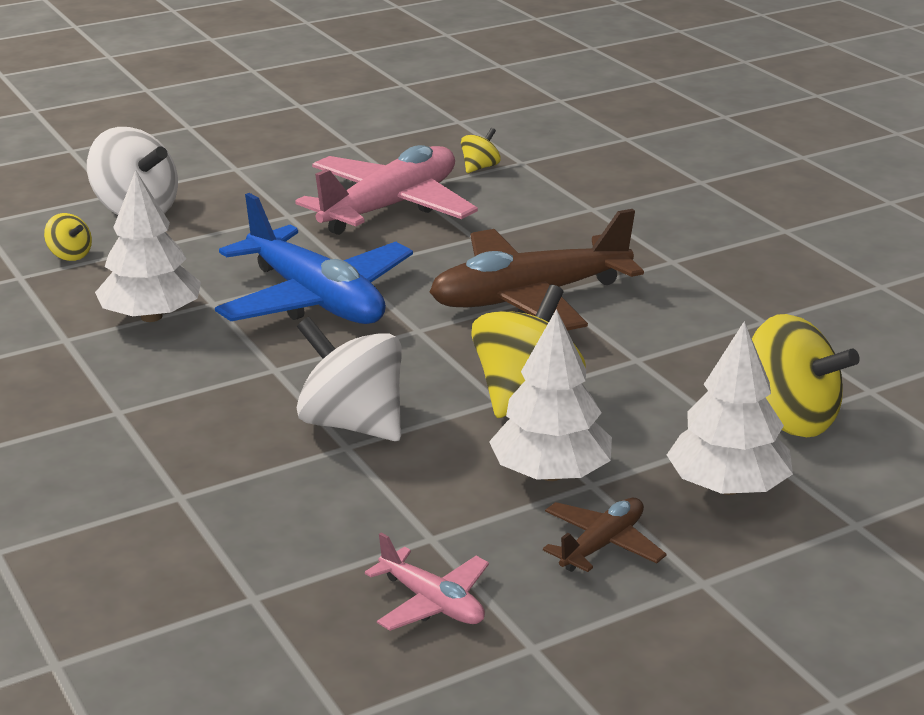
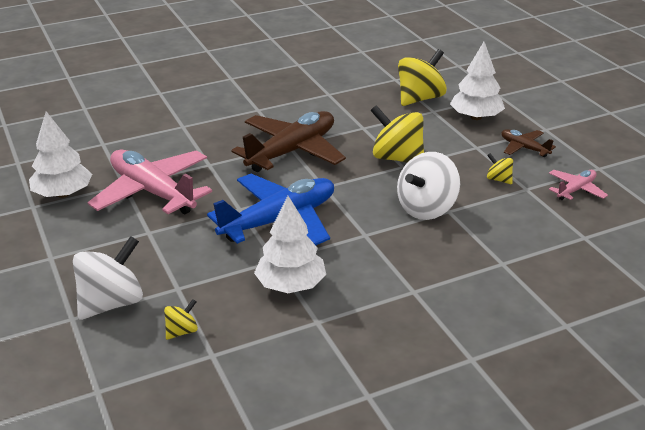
camera: 85 degrees left, 5 degrees up
(480, 167) = (104, 158): yellow spinning top -> yellow spinning top (498, 179)
(529, 298) = (292, 151): brown plane -> brown plane turned 120 degrees counterclockwise
(551, 474) = (469, 156): white tree -> white tree (63, 194)

